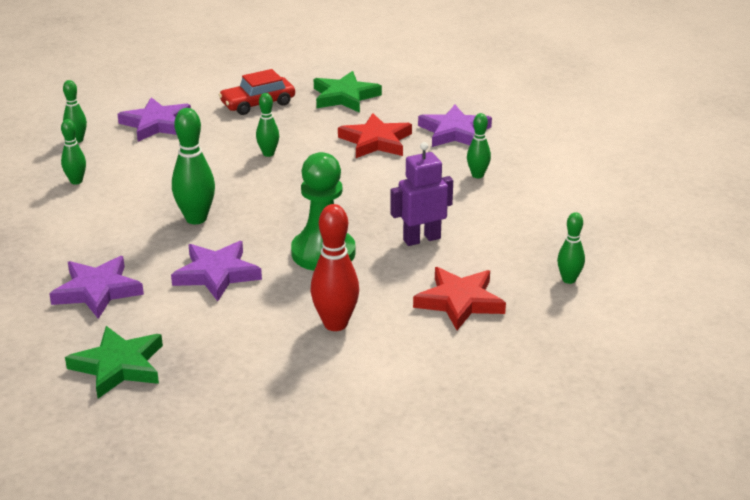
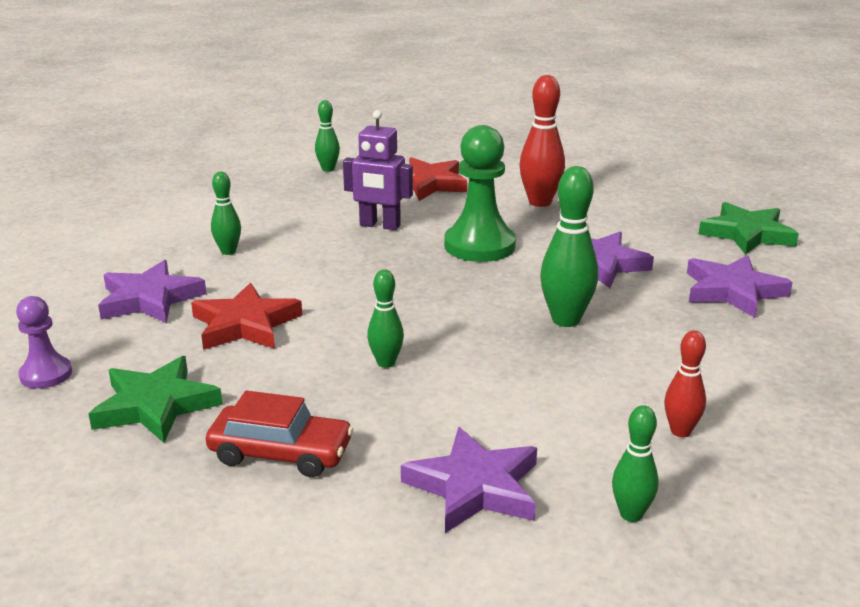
camera: 140 degrees left, 5 degrees down
(76, 181) = (680, 431): green bowling pin -> red bowling pin
(420, 87) = (46, 374): none -> purple pawn

